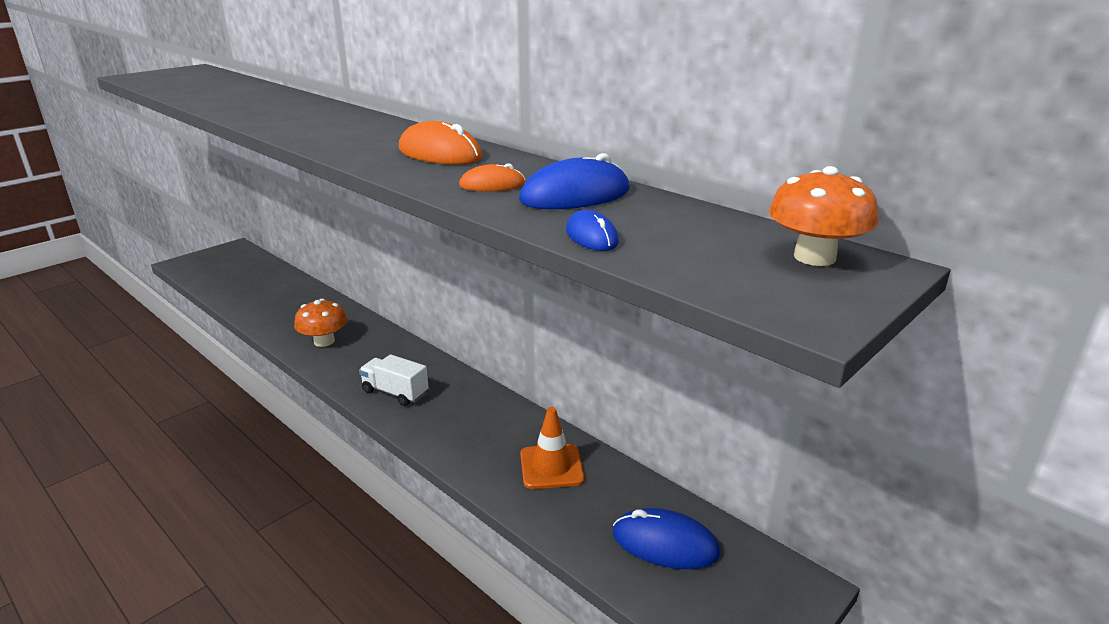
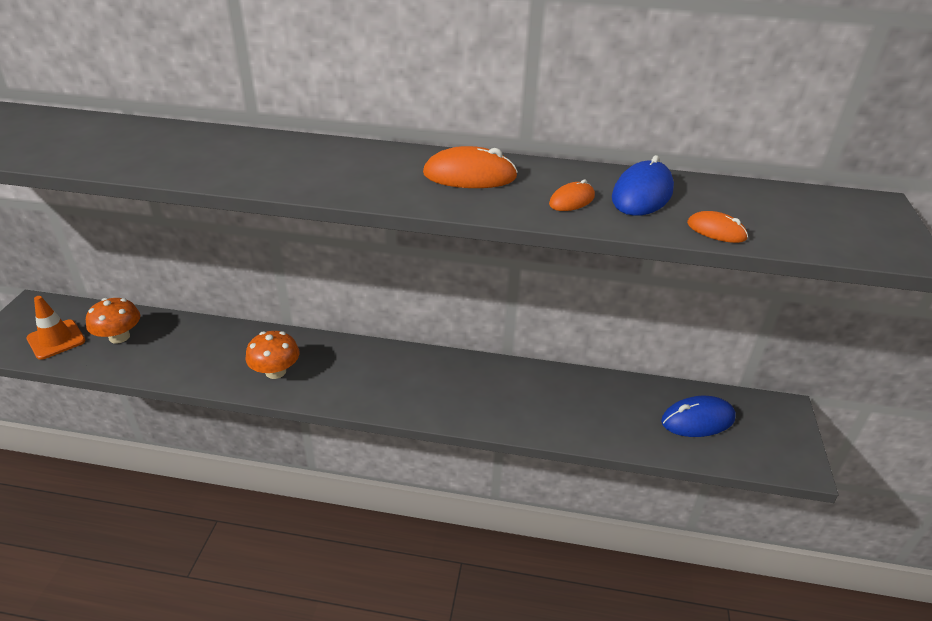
camera: 35 degrees left, 10 degrees up
(395, 392) = (399, 392): white truck -> none
(551, 467) = (579, 400): orange traffic cone -> orange traffic cone (56, 339)
(591, 236) = (716, 231): blue mouse -> orange mouse
(814, 257) = (844, 207): orange mushroom -> orange mushroom (119, 337)

